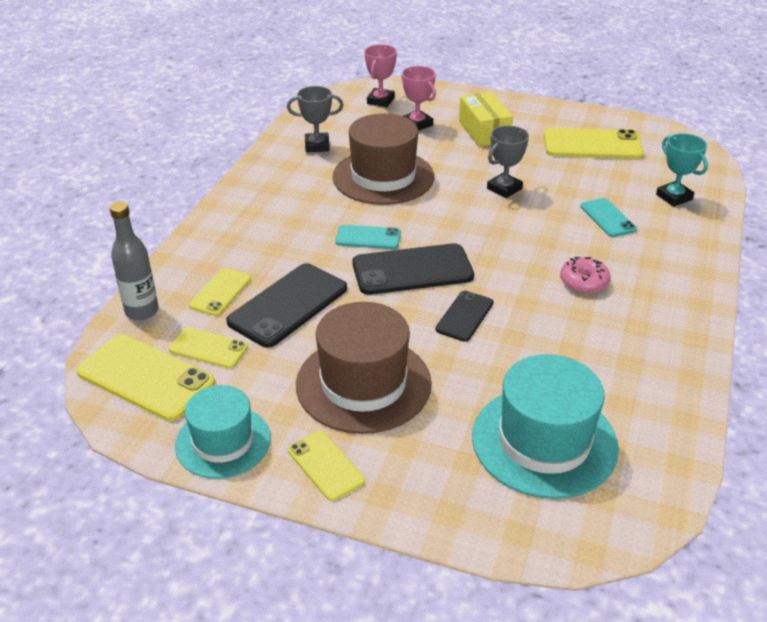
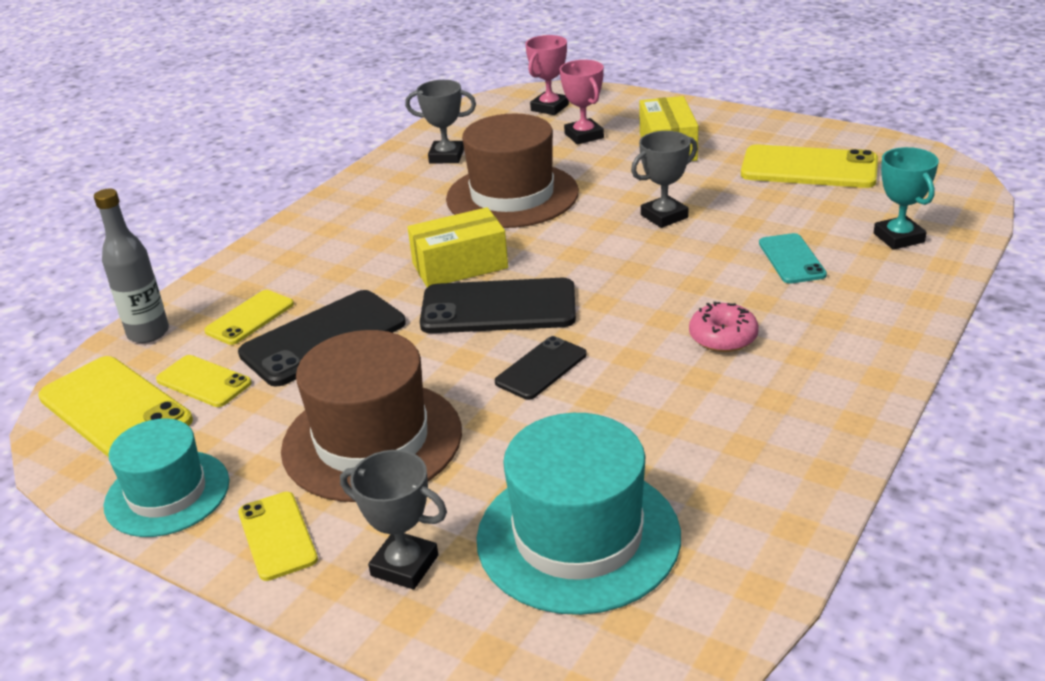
camera: 15 degrees right, 5 degrees down
(368, 238) = (460, 266): turquoise phone -> yellow box
(431, 477) = (404, 565): none -> grey trophy

